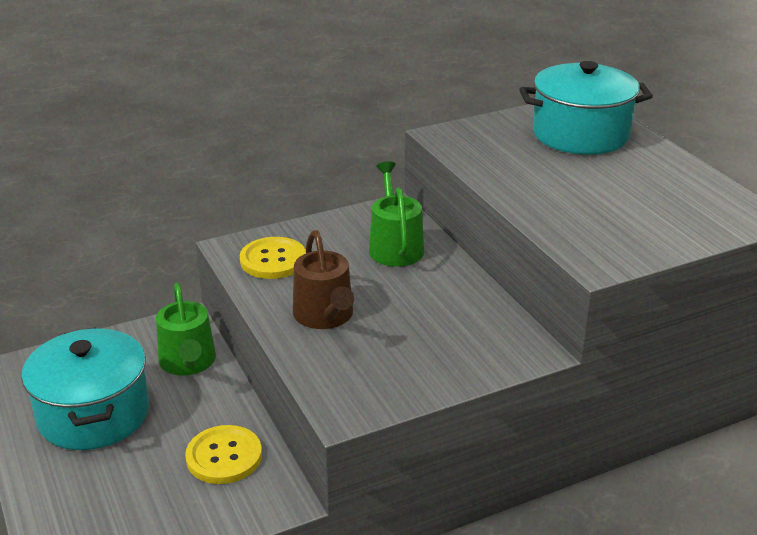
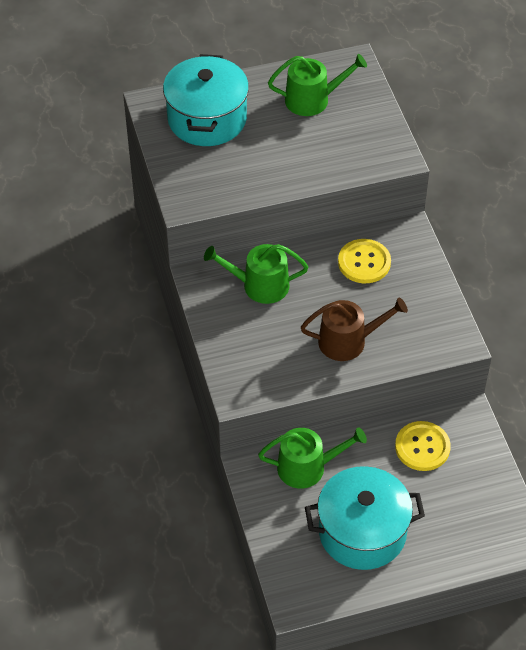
camera: 80 degrees left, 20 degrees up
(273, 260) = (263, 367): yellow button -> yellow button (364, 262)
(662, 194) = (313, 99): none -> green watering can

